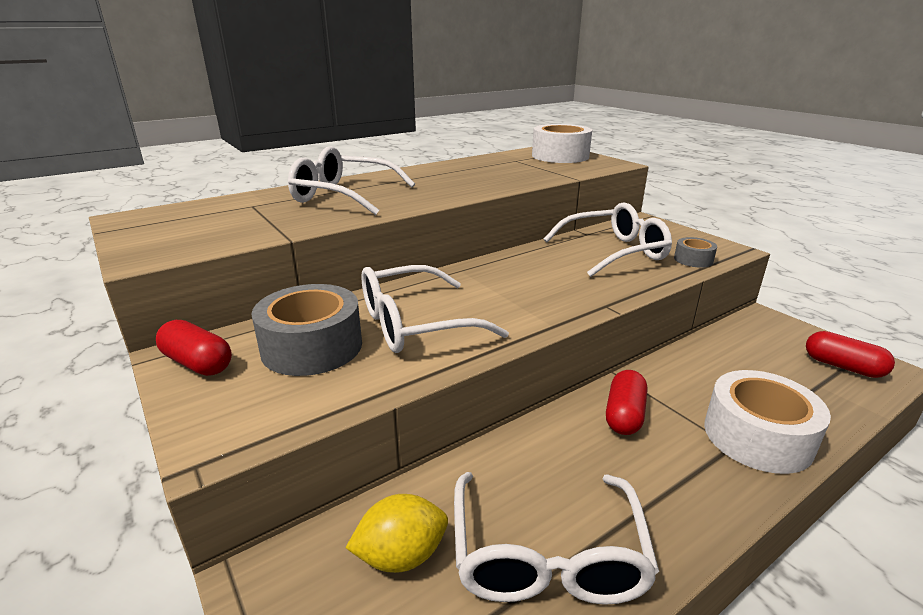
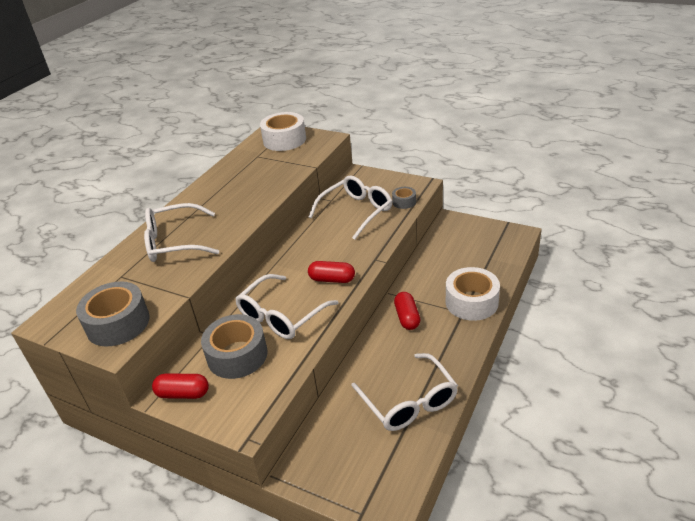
camera: 25 degrees left, 10 degrees up
(185, 239) = (118, 323): none -> grey tape
(401, 555) = (348, 433): yellow lemon -> none
(842, 367) = (497, 241): red capsule -> red capsule (332, 279)

